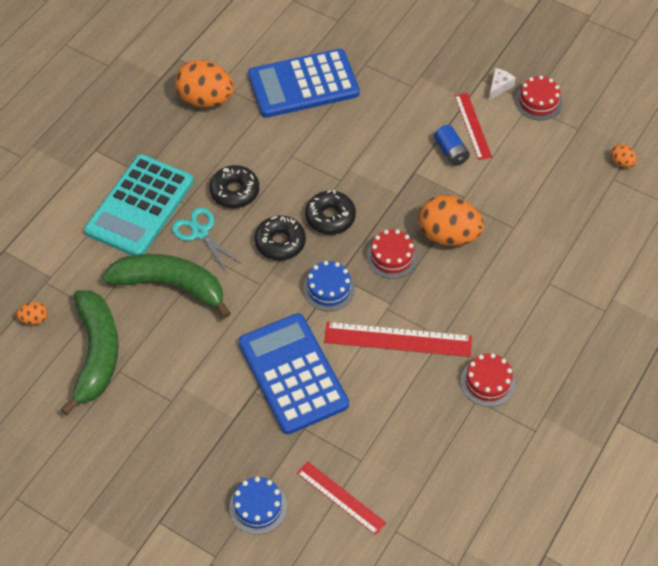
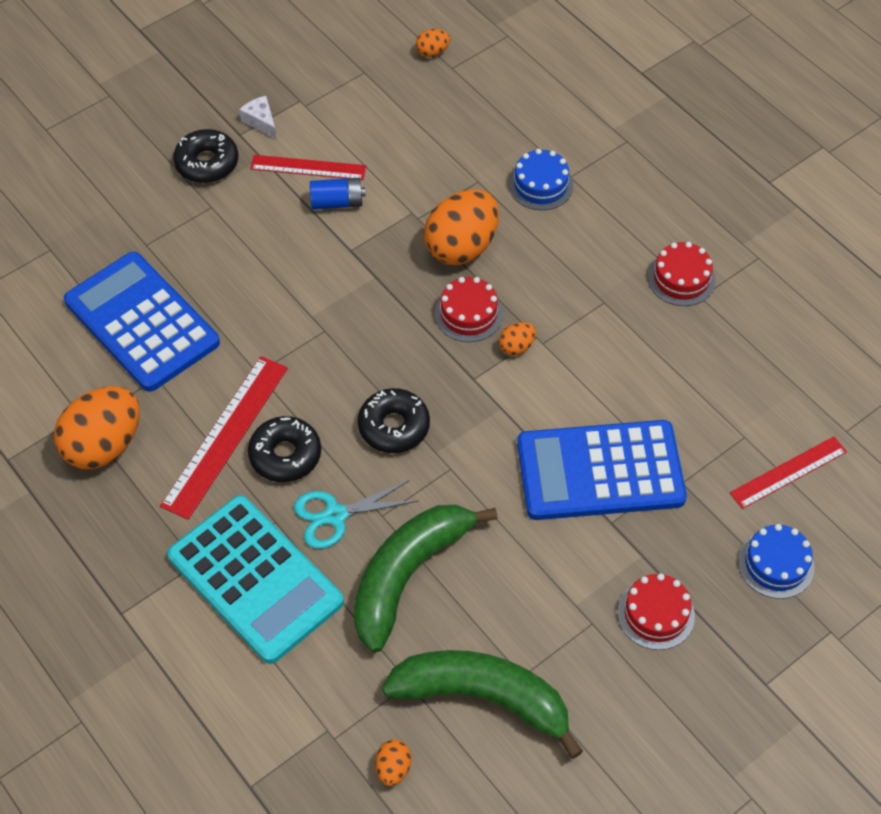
camera: 70 degrees left, 0 degrees up
(303, 84) = (142, 322): blue calculator -> blue calculator turned 135 degrees clockwise
(328, 289) = (489, 395): blue cake -> blue cake (540, 185)
(330, 217) = (379, 359): black donut -> black donut (207, 163)
(376, 293) = (516, 347): none -> orange egg
(398, 339) = (591, 346): red ruler -> red ruler (225, 435)
(538, 102) = (304, 93): red cake -> red cake (656, 614)

